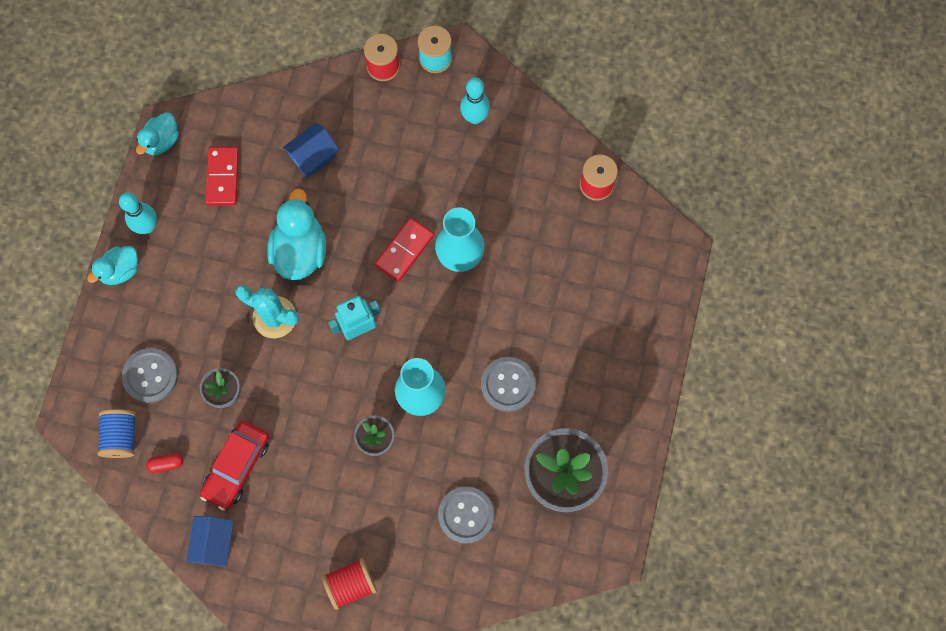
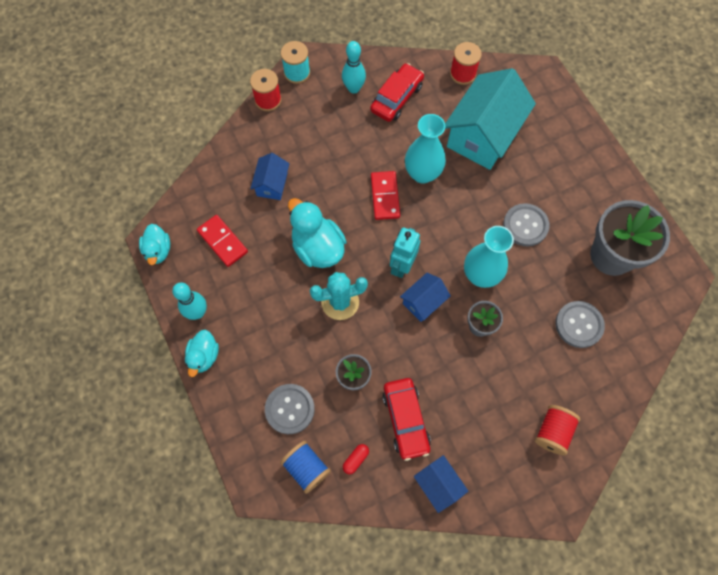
camera: 40 degrees left, 5 degrees down
(347, 378) = (423, 302): none -> blue house
(507, 160) = (397, 98): none -> red car
(555, 264) = (483, 135): none -> turquoise house

